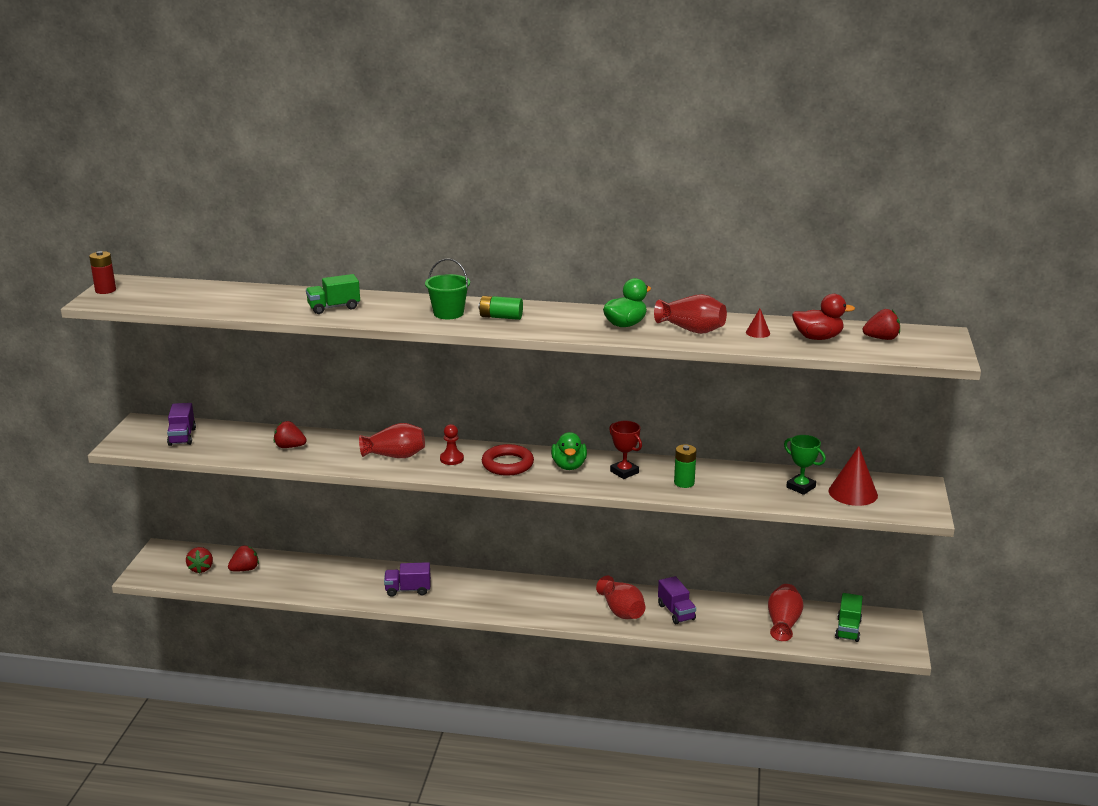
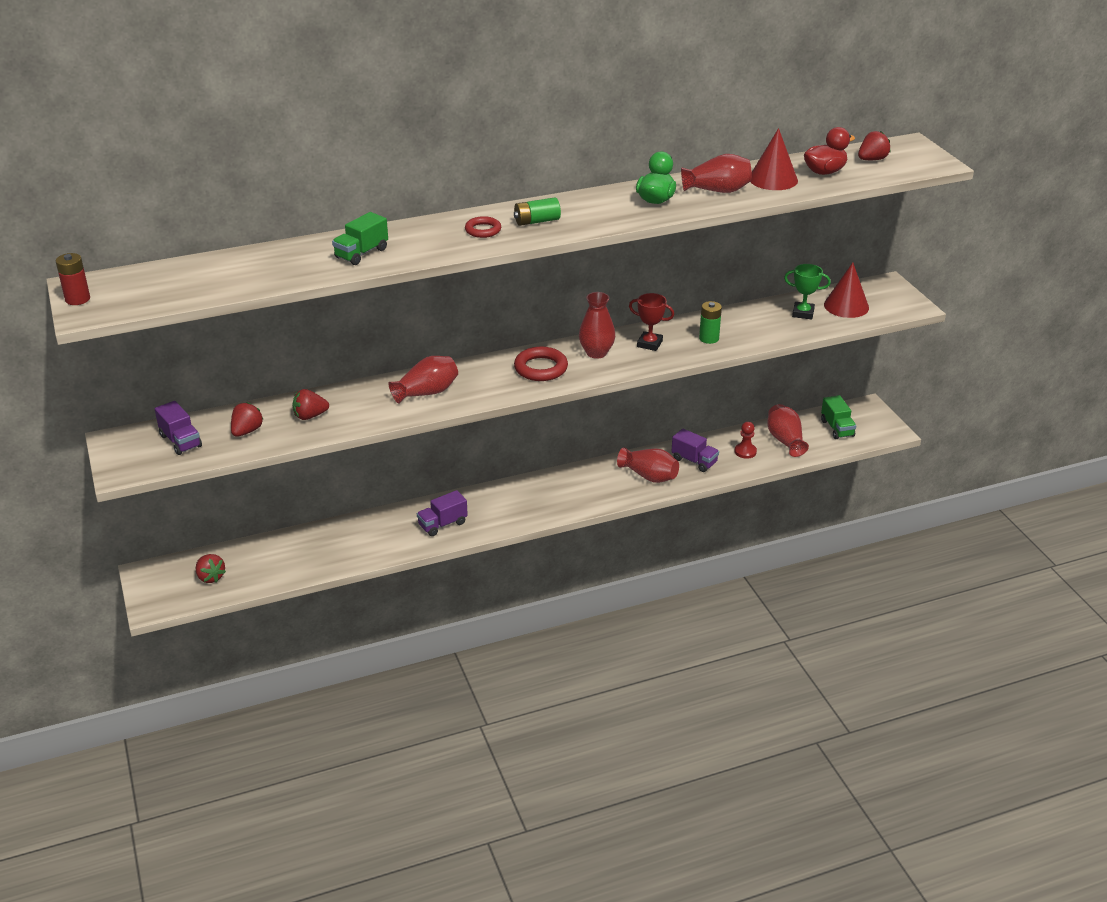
camera: 30 degrees left, 10 degrees up
(245, 569) = (259, 561): red strawberry -> red strawberry (247, 431)
(448, 313) = (483, 230): green bucket -> red ring
(451, 459) = (484, 379): red pawn -> red pawn (745, 451)
(569, 466) = (596, 353): green duck -> red vase
(758, 333) = (773, 179): red cone -> red cone, size x2.09

